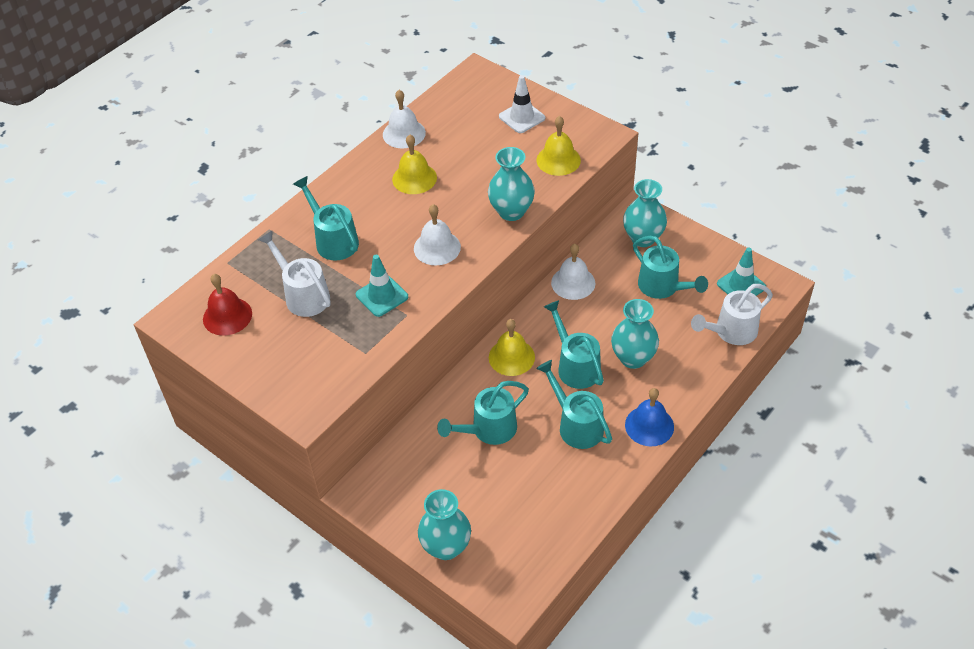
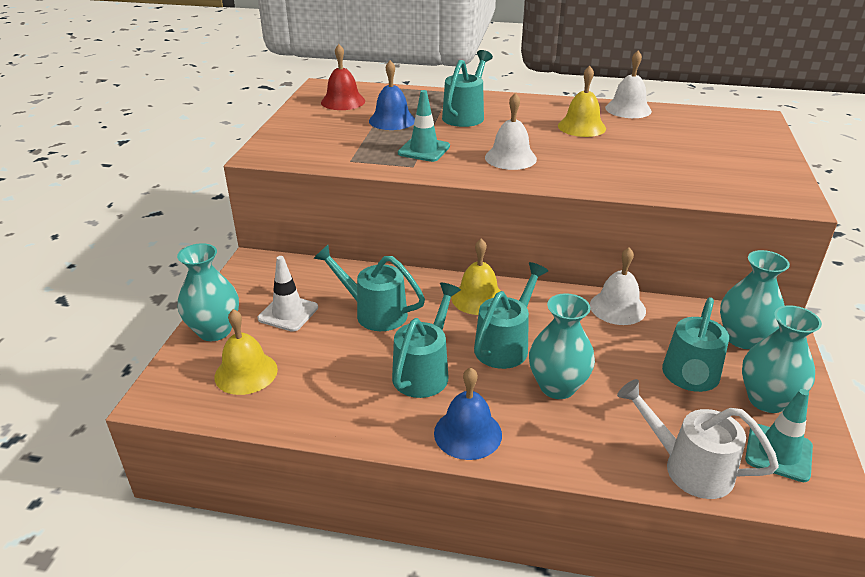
camera: 60 degrees right, 15 degrees down
(303, 295) = (392, 120): white watering can -> blue bell
(511, 211) = (605, 180): turquoise vase -> turquoise vase (767, 400)
(522, 117) = (739, 152): white traffic cone -> white traffic cone (288, 313)
(558, 160) = (713, 185): yellow bell -> yellow bell (246, 373)

